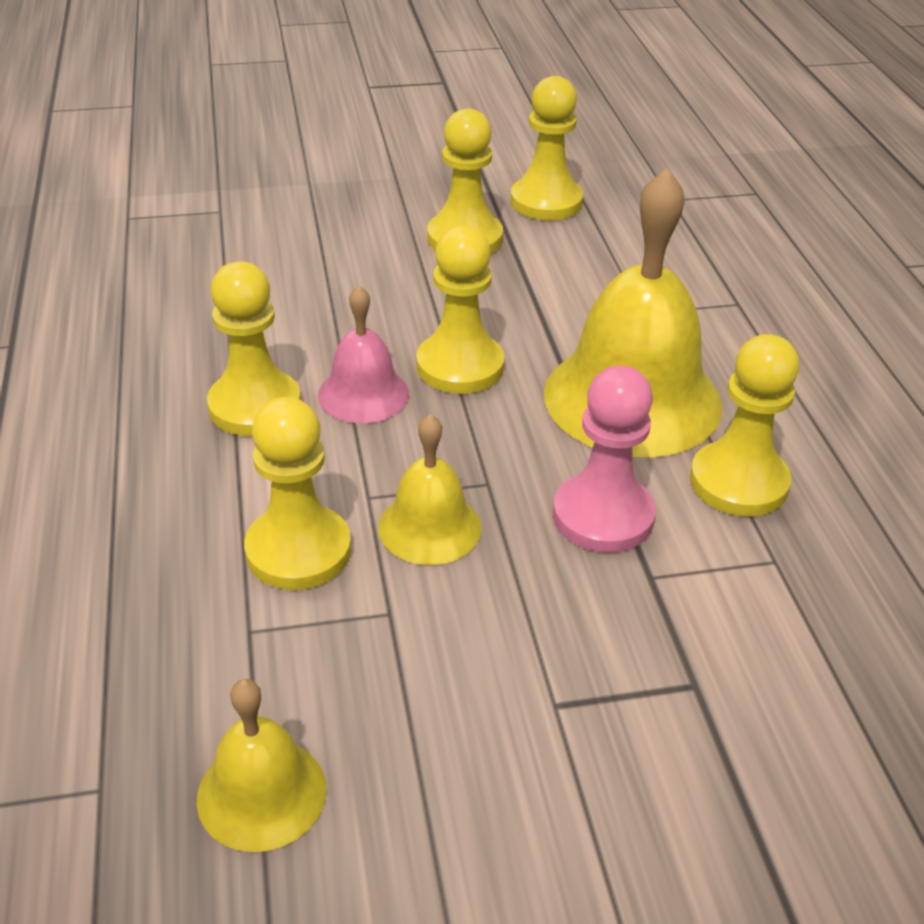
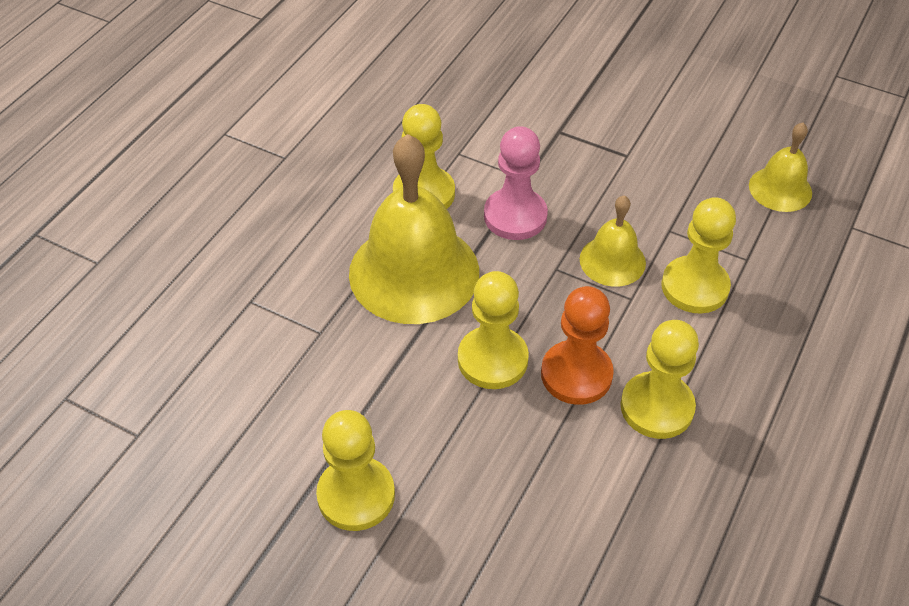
camera: 140 degrees left, 10 degrees up
(363, 394) = (576, 374): pink bell -> orange pawn
(546, 202) = (237, 501): yellow pawn -> none

